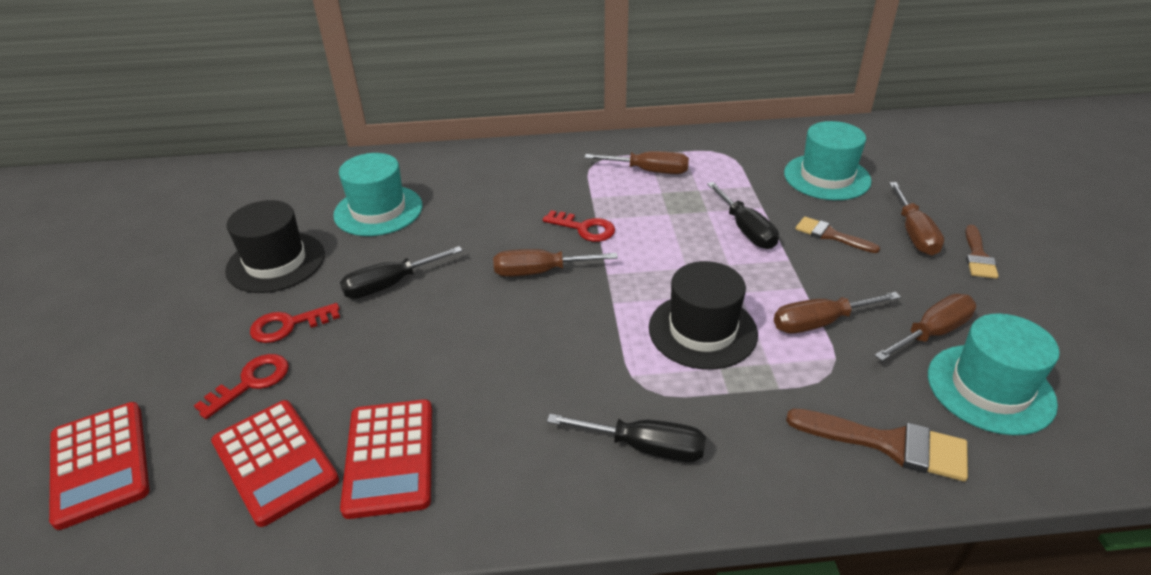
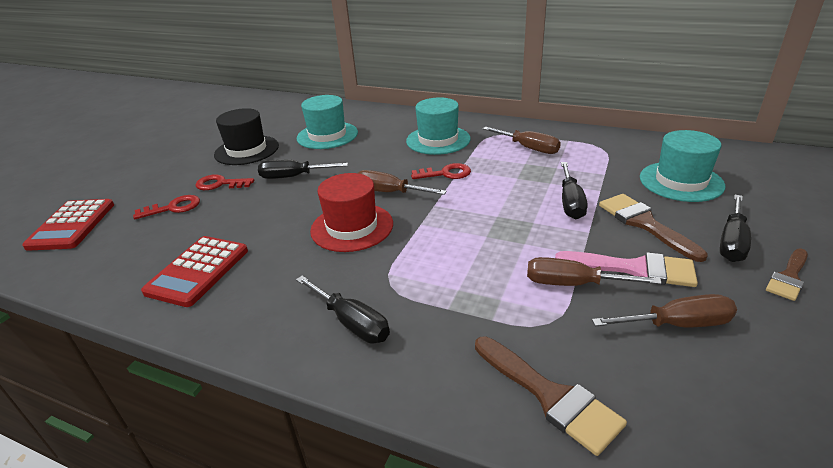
camera: 30 degrees right, 5 degrees down
(275, 461) = (143, 252): red calculator -> none
(536, 332) = (352, 227): none -> red hat
(584, 228) = (445, 173): red key -> red key turned 60 degrees counterclockwise
(702, 330) = (468, 260): black hat -> none
(830, 235) = (644, 224): brown brush -> brown brush, size x1.55
(858, 288) = (635, 269): none -> pink brush
(914, 233) = (732, 242): brown screwdriver -> black screwdriver
(990, 388) = (699, 390): turquoise hat -> turquoise hat (438, 140)

